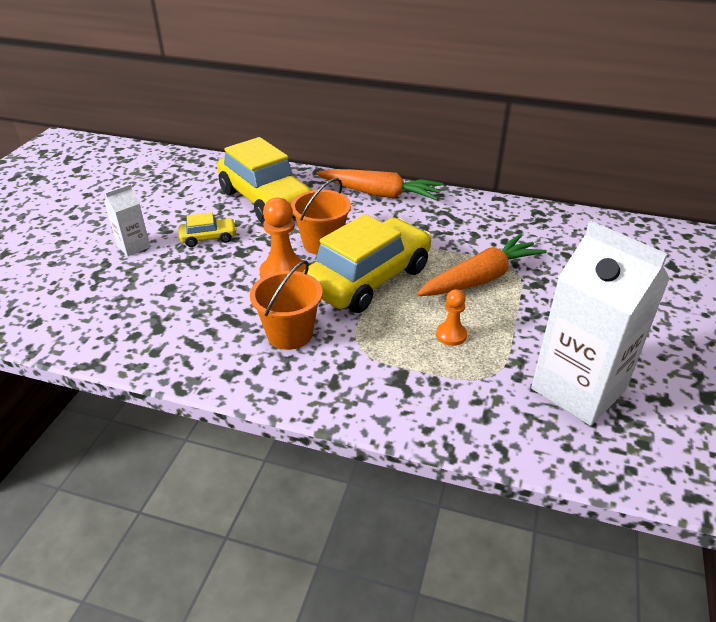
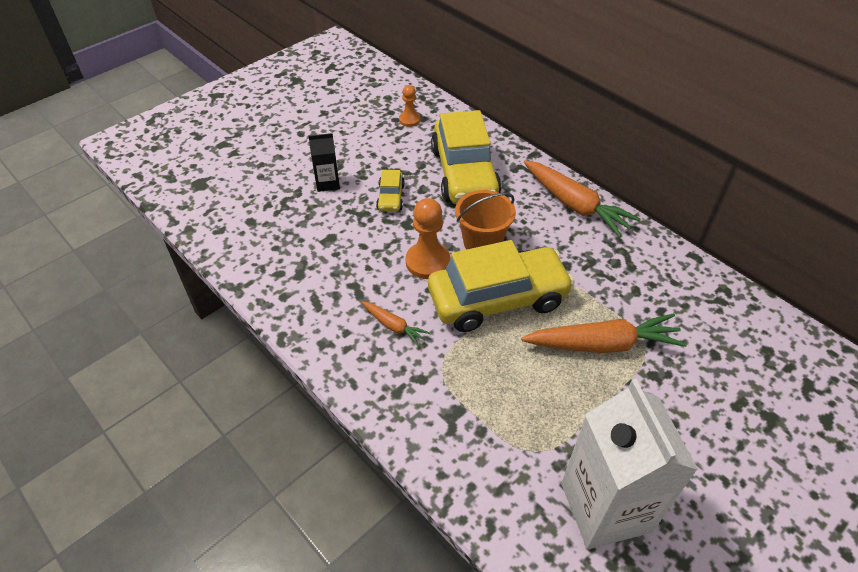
camera: 30 degrees right, 10 degrees up
(133, 246) = (327, 183): white carton -> black carton
(208, 238) = (390, 197): yellow car -> yellow car turned 75 degrees clockwise
(290, 334) = (394, 326): orange bucket -> orange carrot
(451, 335) = (529, 392): orange pawn -> orange pawn (409, 120)

